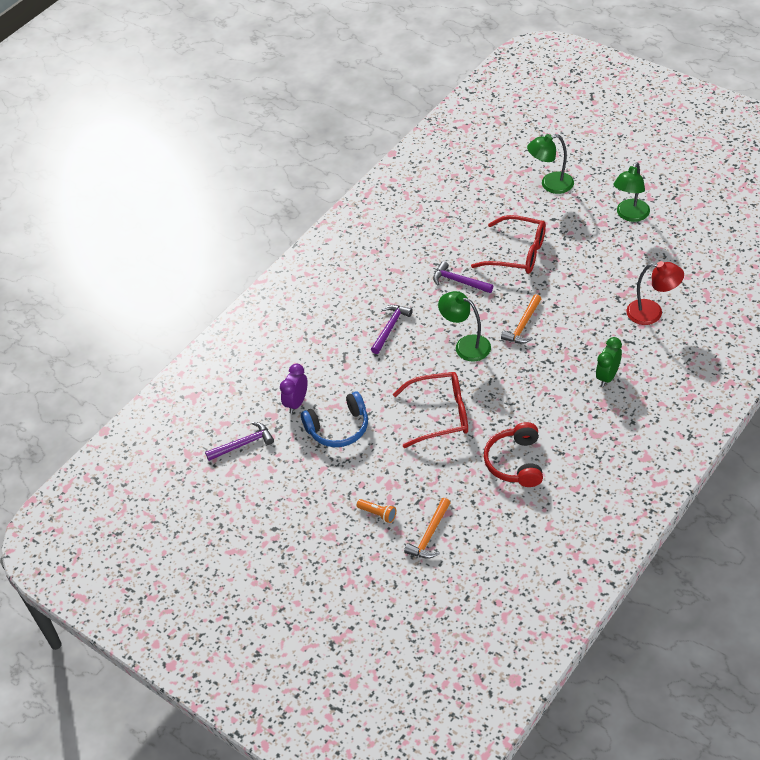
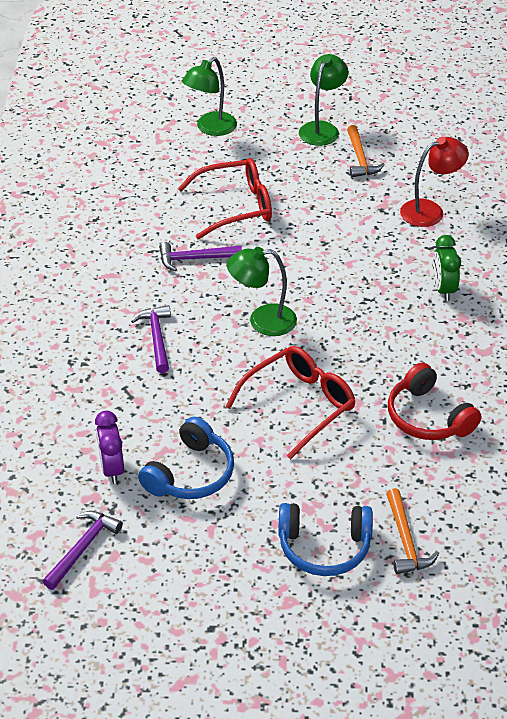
camera: 40 degrees left, 5 degrees down
(378, 514) = (324, 547): orange flashlight -> blue headphones
(523, 325) = (307, 275): orange hammer -> orange hammer (360, 158)
(630, 215) = (322, 129): green lamp -> green lamp turned 150 degrees counterclockwise

